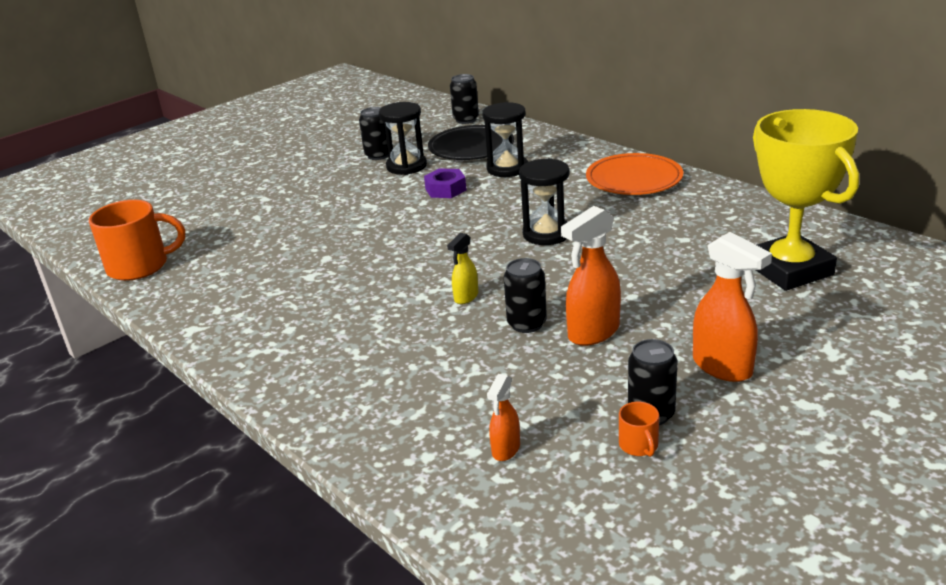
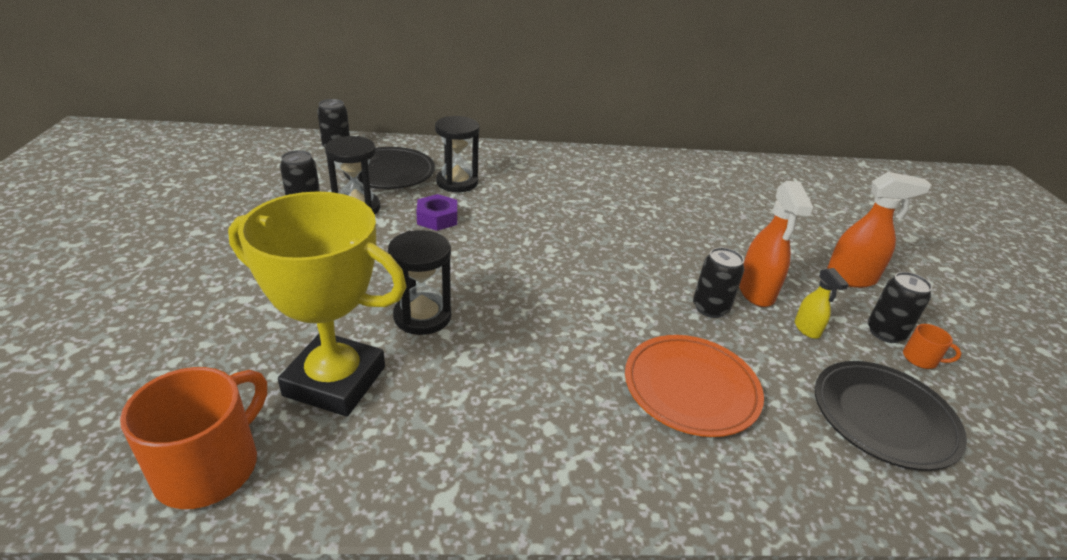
camera: 55 degrees left, 5 degrees up
(466, 297) = (632, 308): yellow spray bottle -> yellow spray bottle (807, 329)
(505, 449) = (883, 417): orange spray bottle -> black plate
(546, 234) = (588, 228): black hourglass -> black hourglass (422, 316)
(634, 179) = (566, 163): orange plate -> orange plate (691, 388)
(790, 270) = (760, 197): yellow trophy -> yellow trophy (335, 381)

